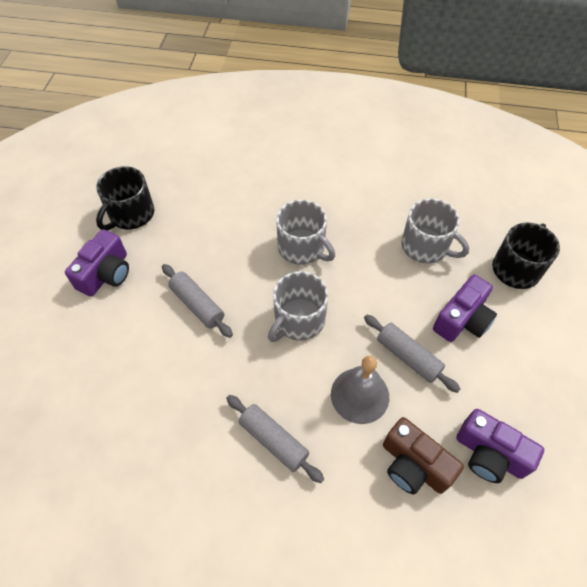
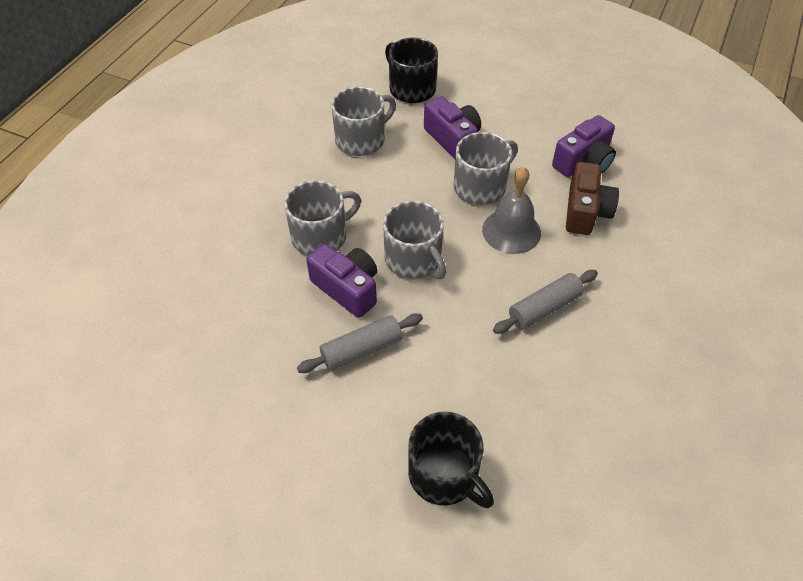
camera: 75 degrees left, 5 degrees down
(106, 274) = (275, 448): purple camera -> purple camera (347, 288)
(131, 214) = (183, 407): black mug -> black mug (444, 474)
(408, 357) = (481, 186): grey rolling pin -> grey mug
(413, 465) = (585, 211): brown camera -> brown camera turned 45 degrees counterclockwise

